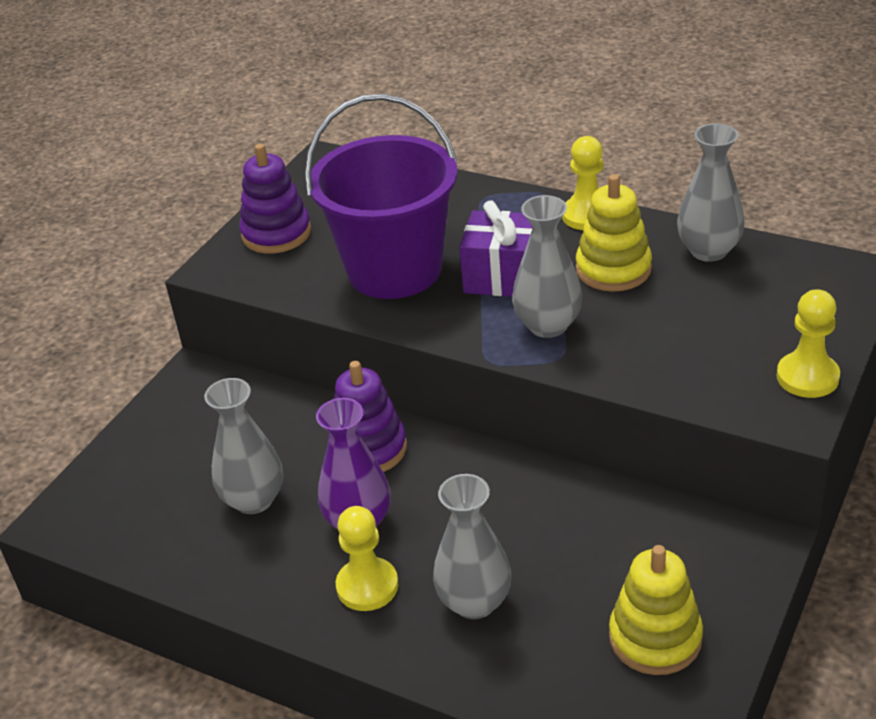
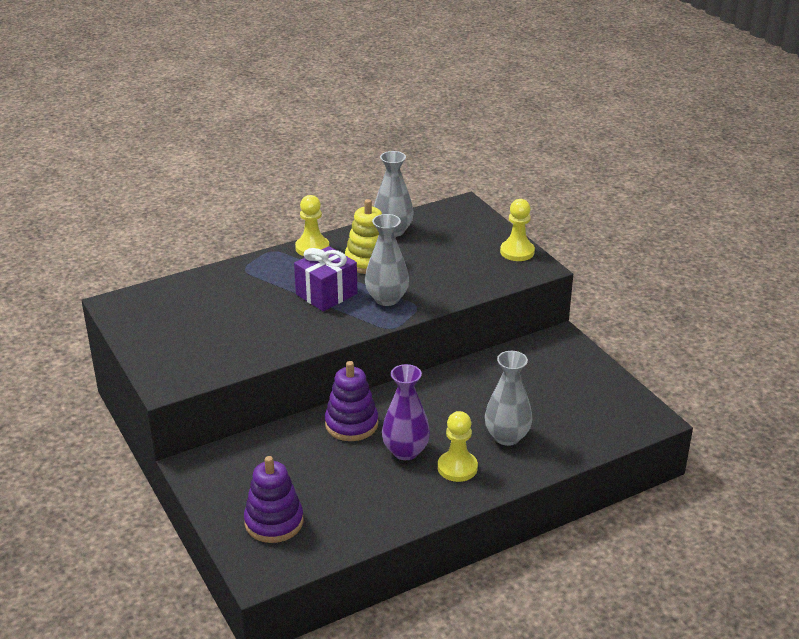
camera: 60 degrees left, 5 degrees down
(254, 500) = (341, 483): grey vase -> none
(276, 233) = (165, 350): purple stacking toy -> purple stacking toy (274, 522)
(394, 270) = (268, 324): purple bucket -> none
(655, 638) = (585, 394): yellow stacking toy -> none

